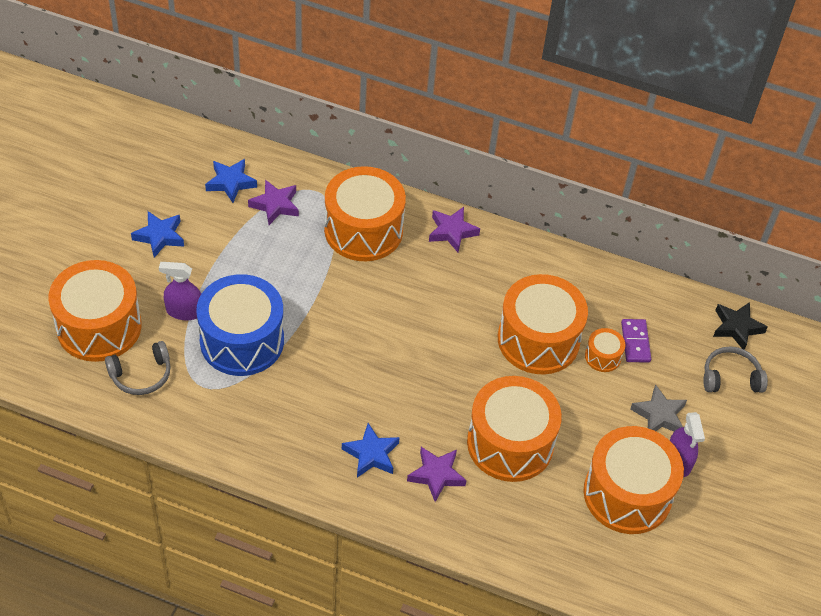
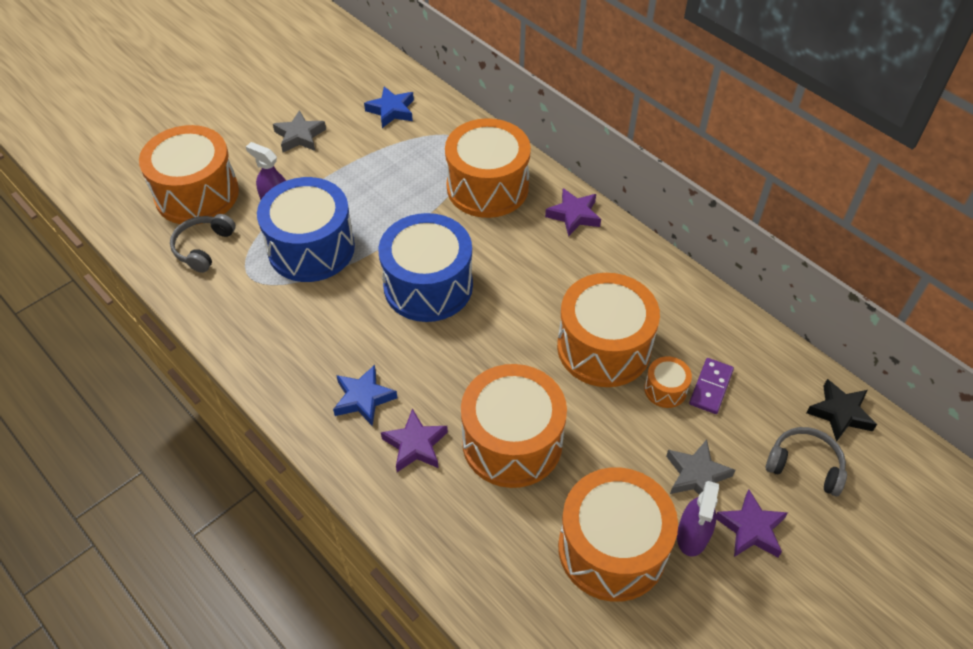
camera: 30 degrees right, 0 degrees up
(141, 375) = (203, 247): grey headphones -> grey headphones turned 105 degrees clockwise
(159, 236) = (299, 136): blue star -> grey star
(275, 205) = (419, 141): purple star -> purple star (751, 528)
(366, 338) = (428, 286): none -> blue drum

